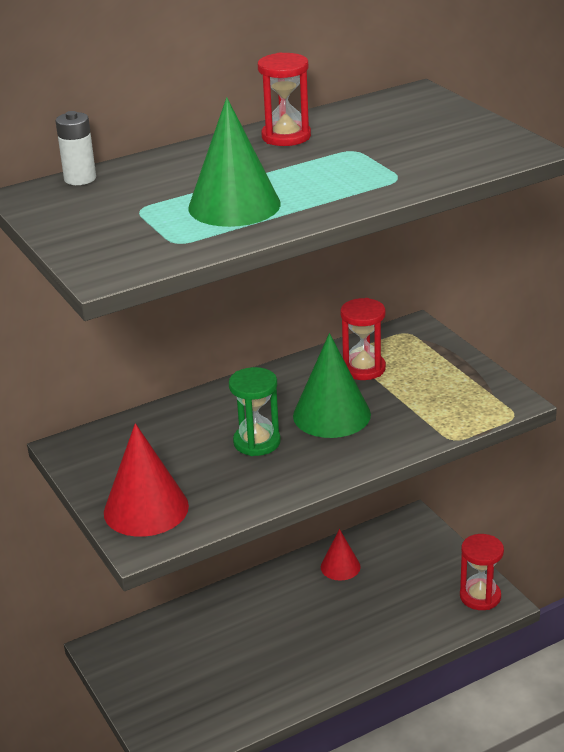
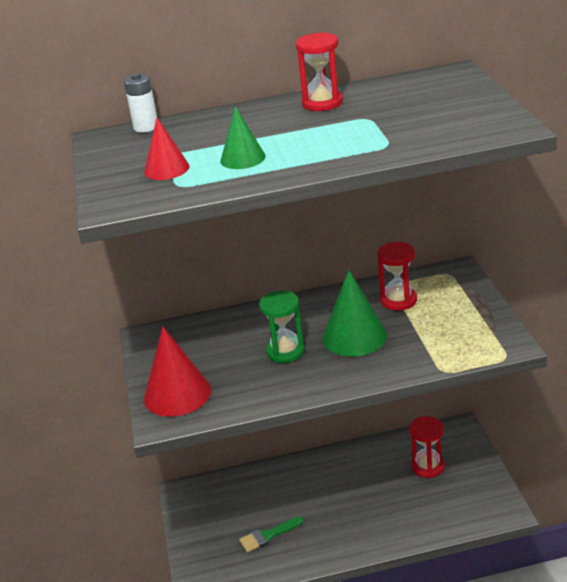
camera: 20 degrees right, 0 degrees up
(232, 680) = (268, 535): none -> green brush
(234, 205) = (242, 158): green cone -> green cone, size x0.60
(340, 567) = (386, 458): red cone -> red cone (166, 169)
(480, 596) = (491, 503): red hourglass -> red hourglass (427, 466)

